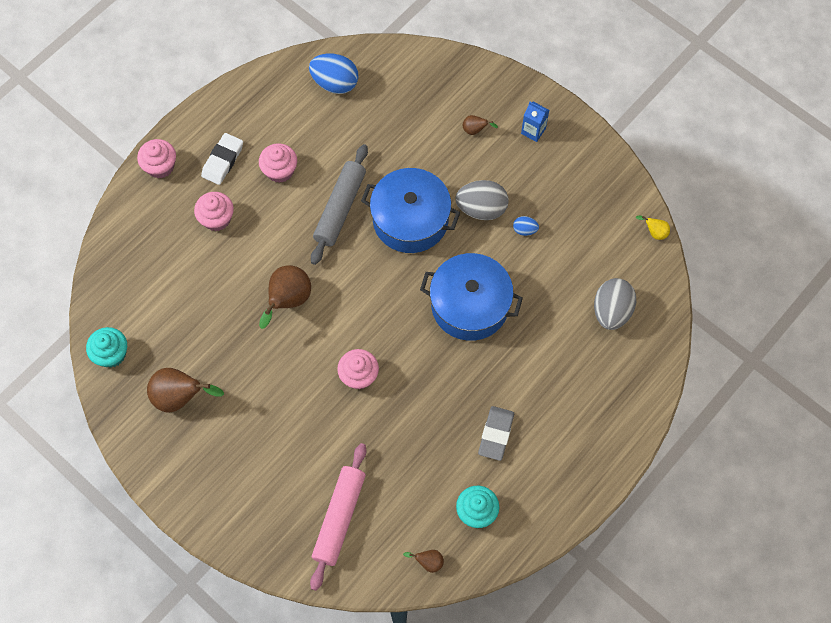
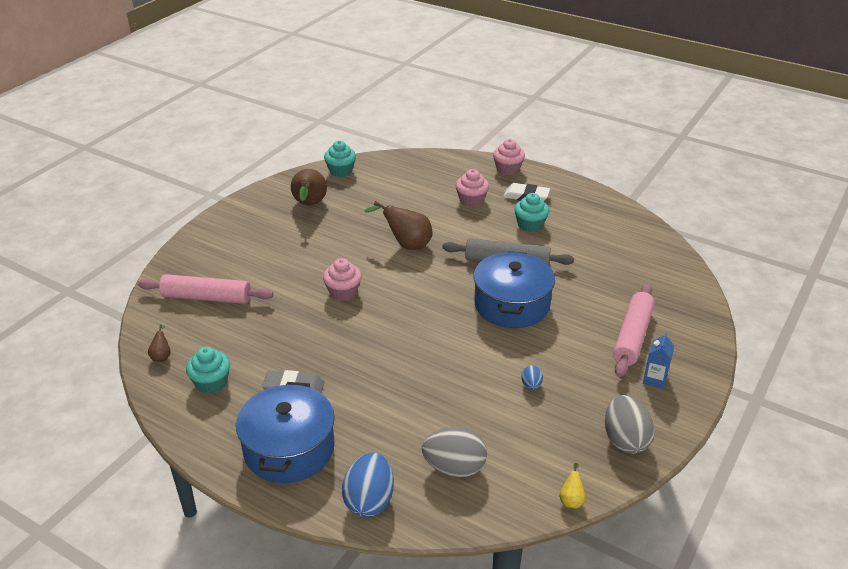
camera: 80 degrees right, 30 degrees down
(280, 170) = (530, 225): pink cupcake -> turquoise cupcake
(335, 83) = (634, 243): blue egg -> blue egg (369, 500)
(470, 305) = (432, 354): blue pot -> blue pot (289, 449)
(475, 130) = (632, 336): brown pear -> pink rolling pin
(481, 209) = (543, 350): grey egg -> grey egg (625, 440)

